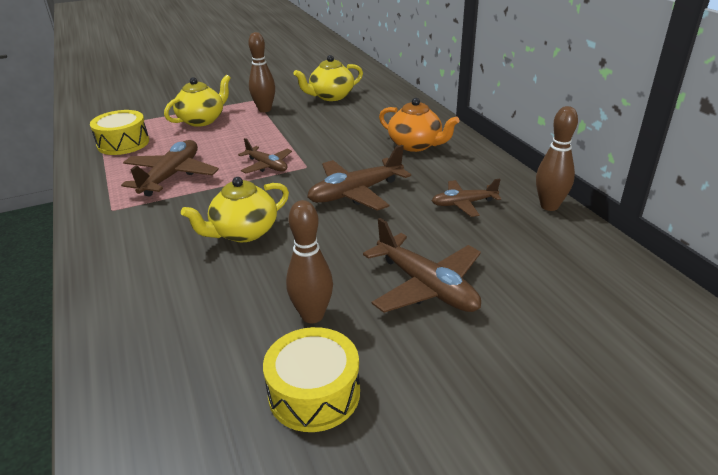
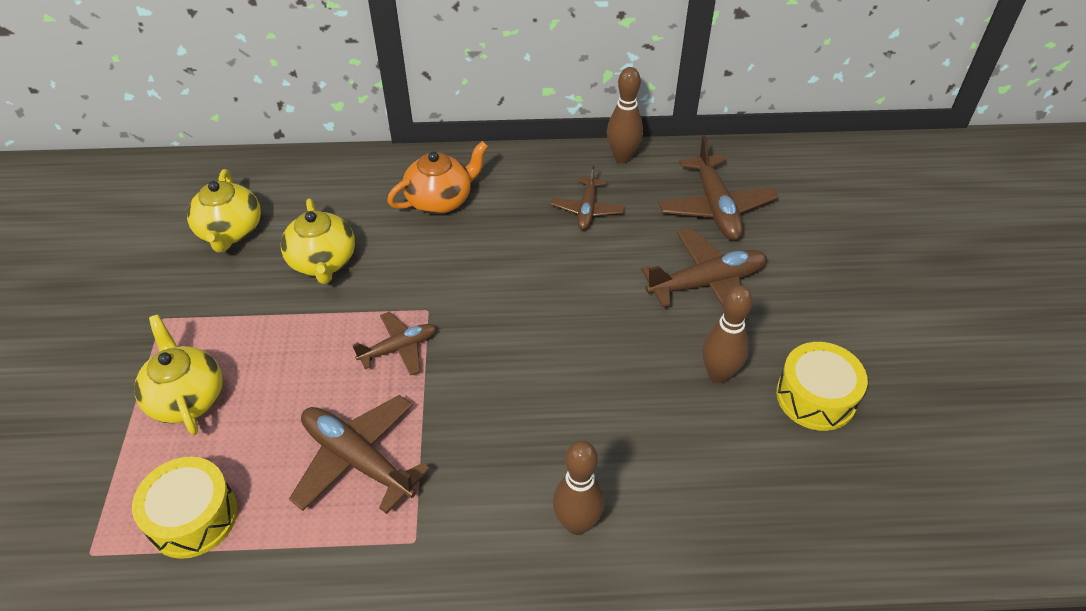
camera: 70 degrees left, 15 degrees up
(243, 232) = (549, 401): yellow teapot -> yellow teapot (323, 262)
(264, 109) = (212, 314): brown bowling pin -> brown bowling pin (577, 523)
(355, 193) = (518, 283): brown plane -> brown plane (715, 207)

